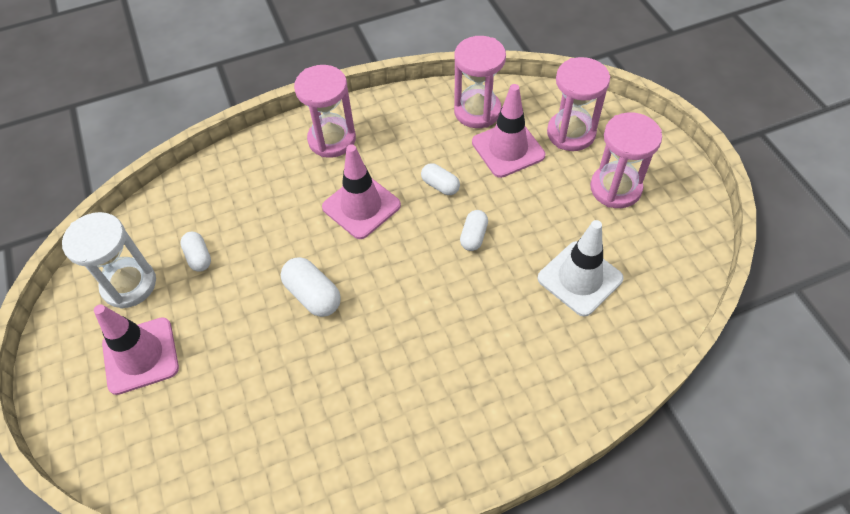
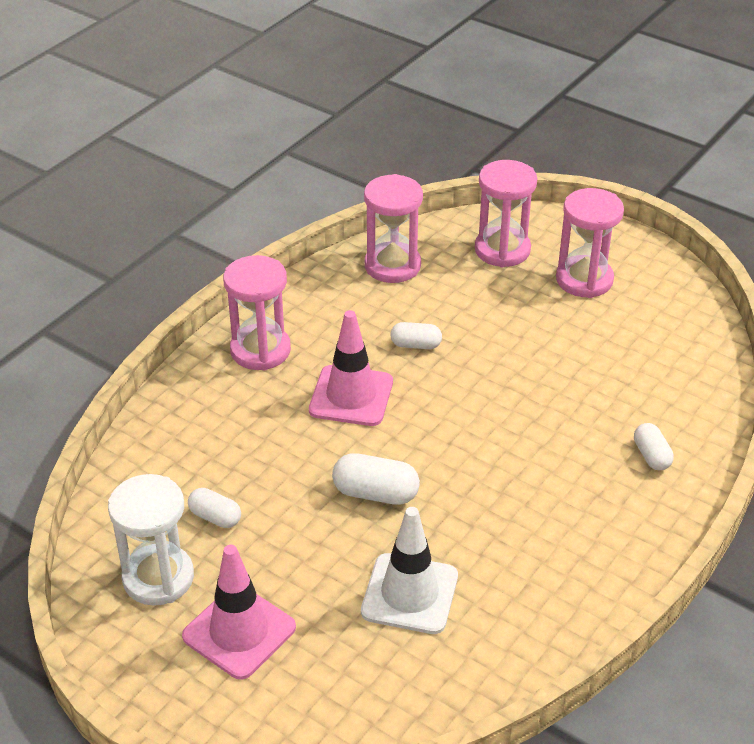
camera: 35 degrees left, 15 degrees down
(473, 236) = (489, 374): white capsule -> white capsule (651, 456)
(508, 149) = (453, 287): pink traffic cone -> none
(580, 278) = (617, 365): white traffic cone -> white traffic cone (409, 594)

